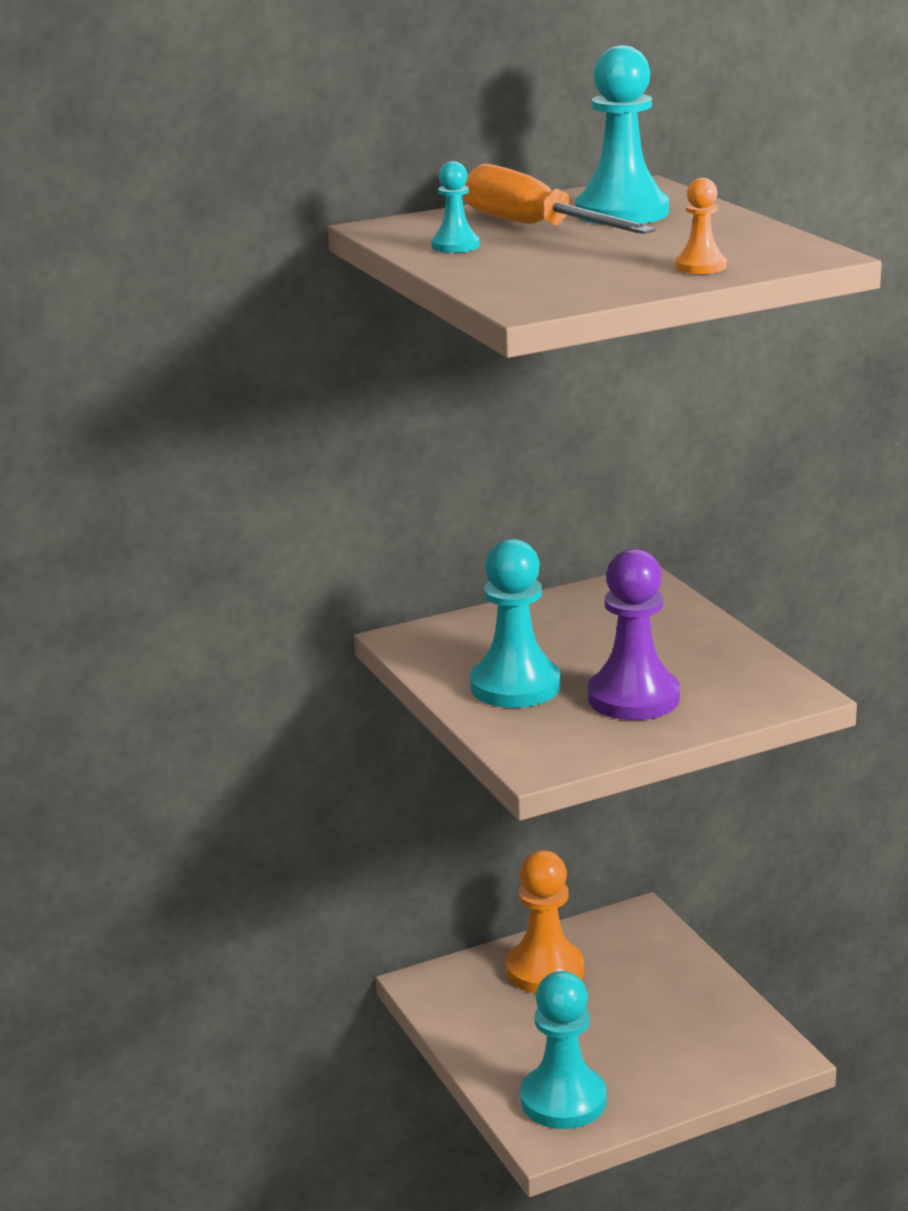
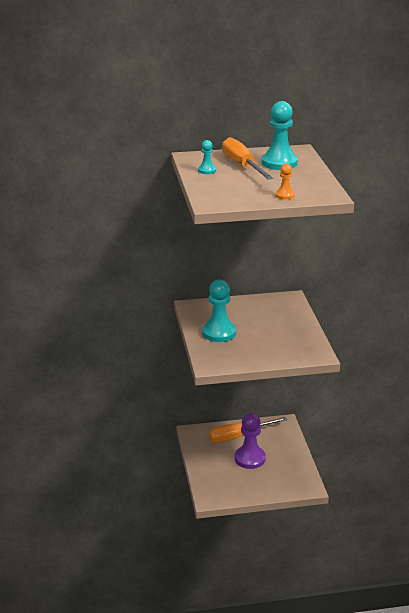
camera: 15 degrees right, 5 degrees up
(545, 970) = (238, 436): orange pawn -> orange screwdriver
(563, 1100) = (221, 486): turquoise pawn -> none
(633, 698) = (258, 346): purple pawn -> purple pawn (250, 458)

